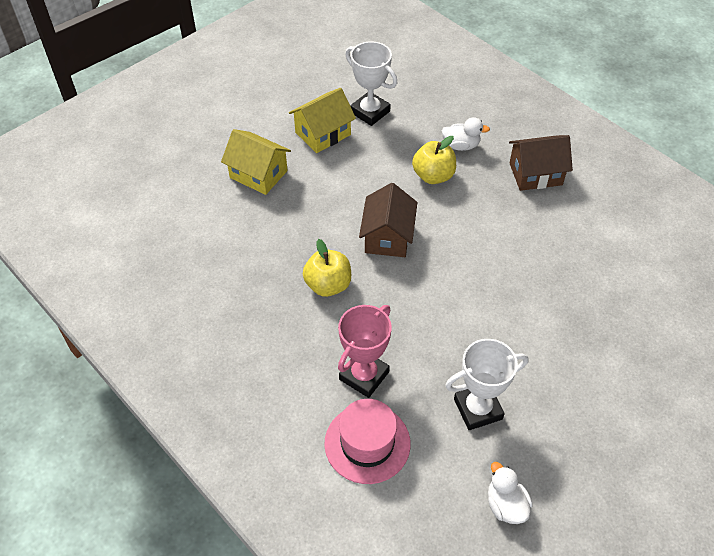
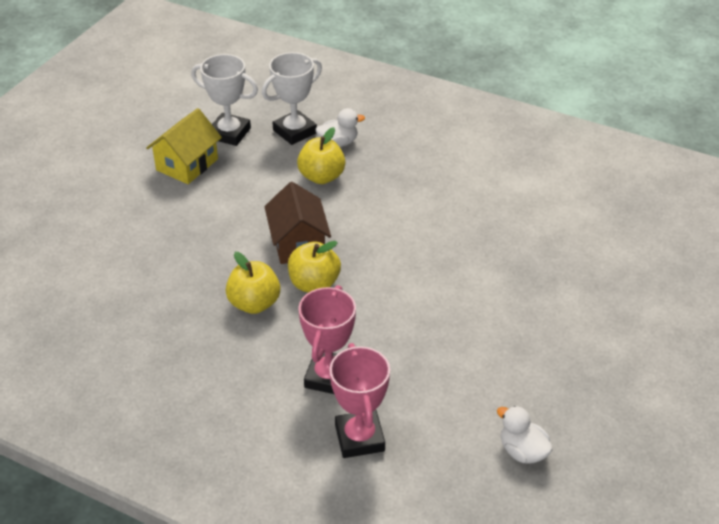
camera: 20 degrees left, 10 degrees down
(258, 174) = (132, 218): yellow house -> none
(367, 443) = (359, 438): pink hat -> pink trophy
(386, 281) = (314, 284): none -> yellow apple
(478, 409) = (458, 374): white trophy -> white trophy (294, 131)
(535, 174) = (424, 151): brown house -> none

